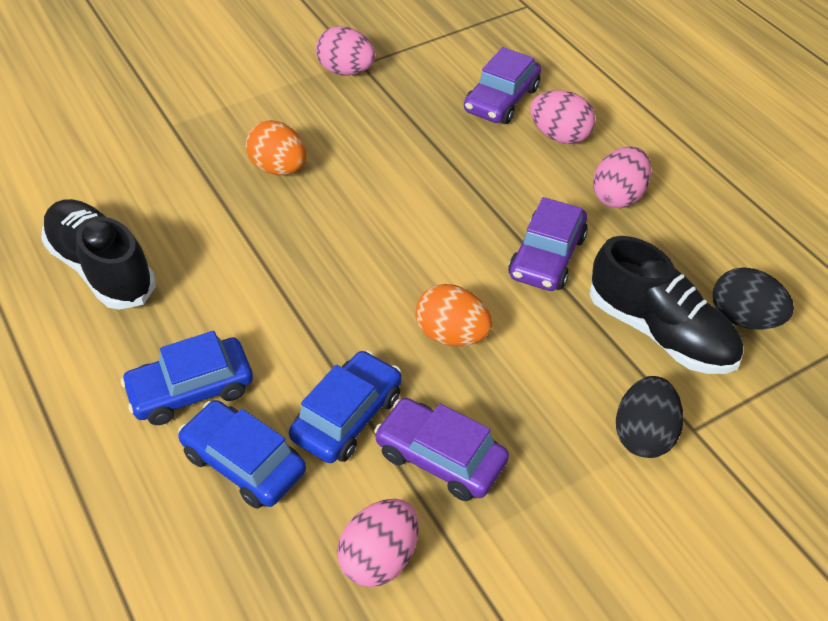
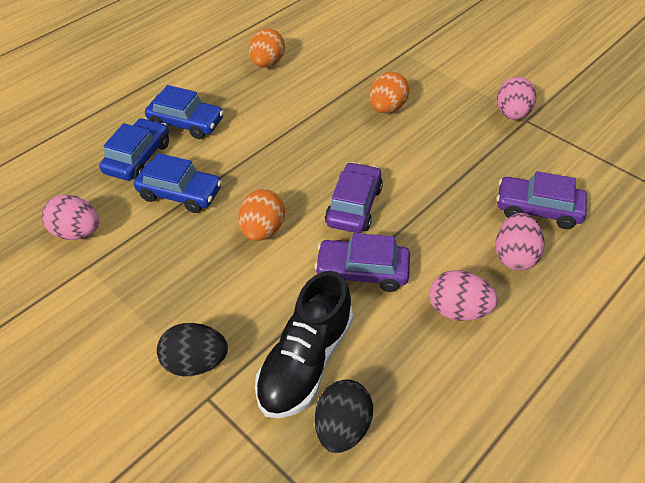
camera: 75 degrees right, 0 degrees up
(102, 268) = (267, 63): black shoe -> orange egg
(191, 390) = (186, 123): blue car -> blue car turned 150 degrees clockwise
(440, 457) = (155, 245): purple car -> purple car (354, 206)

